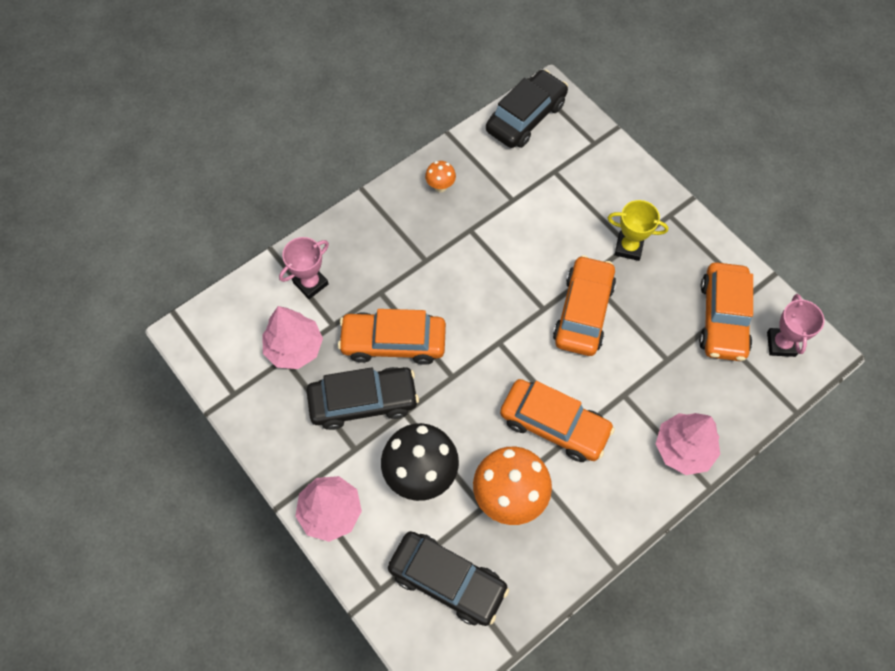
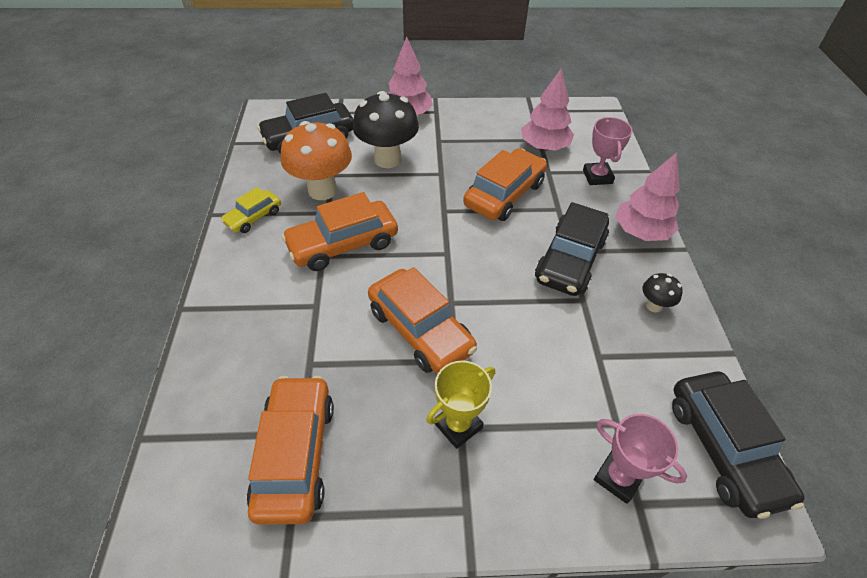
camera: 125 degrees right, 15 degrees down
(363, 401) = (469, 159): black car -> black car (570, 260)
(440, 186) = (654, 306): orange mushroom -> black mushroom
(588, 525) = (253, 217): none -> yellow car
(683, 449) = (227, 313): pink tree -> pink tree (640, 232)
(722, 318) = (295, 454): orange car -> orange car turned 45 degrees clockwise
(781, 344) = (208, 492): pink trophy -> pink trophy (618, 477)

